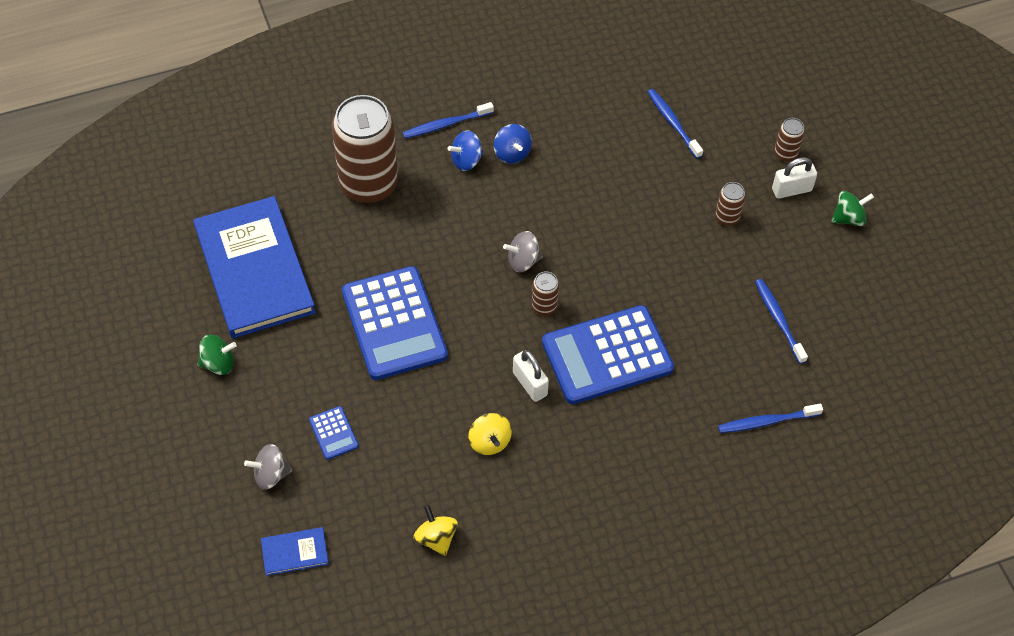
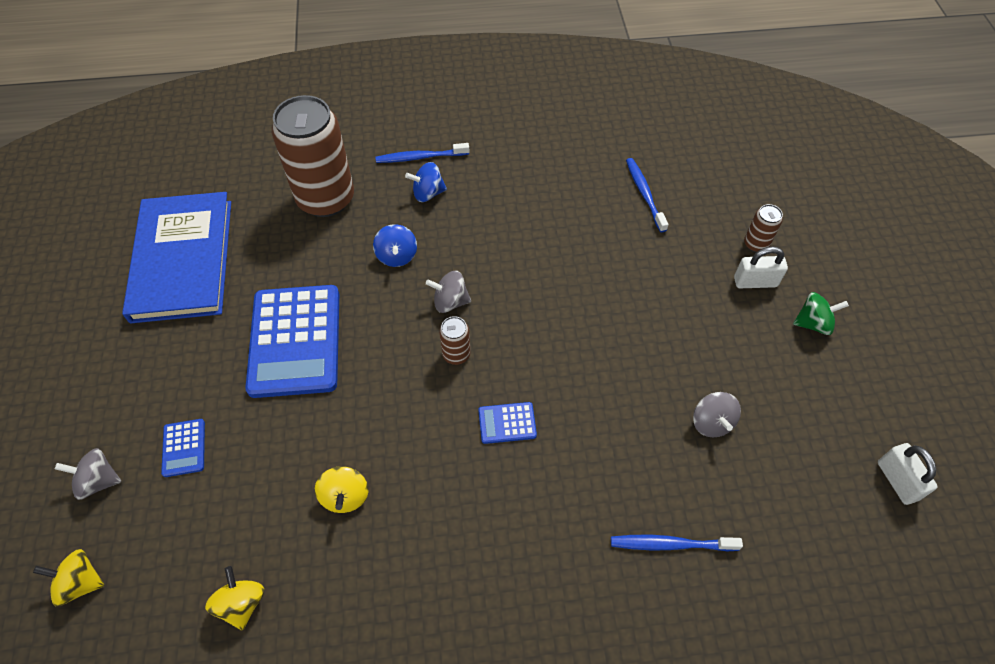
camera: 15 degrees right, 0 degrees up
(218, 363) = (104, 346): green spinning top -> none
(295, 552) = (80, 582): blue book -> yellow spinning top
(512, 153) = (474, 194): blue spinning top -> blue spinning top (397, 256)
(530, 384) = (412, 437): white padlock -> white padlock (897, 480)
(607, 356) = (507, 423): blue calculator -> blue calculator, size x0.43
(727, 217) = (678, 298): brown can -> none
(779, 320) = (711, 422): blue toothbrush -> grey spinning top

